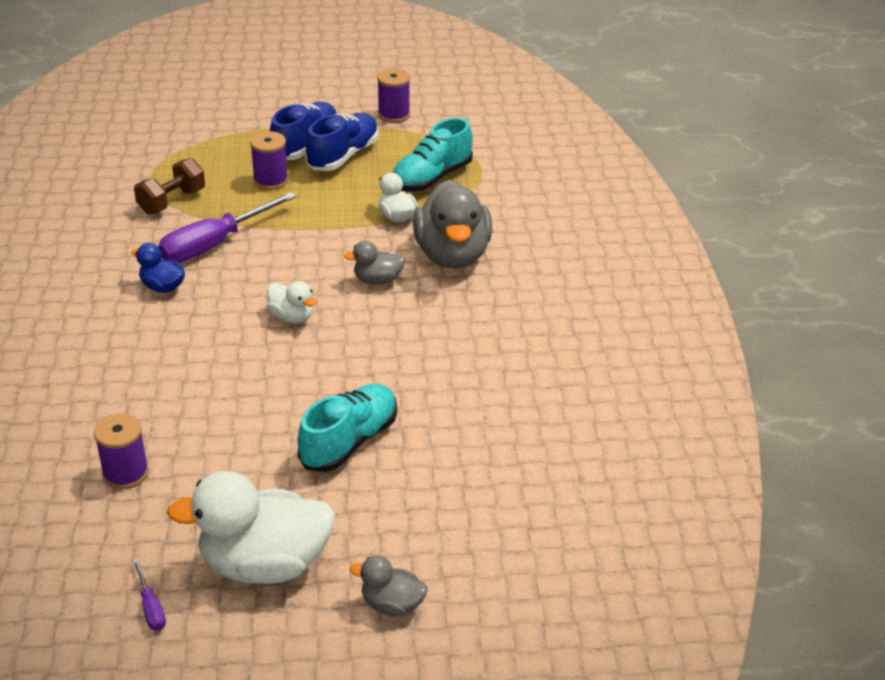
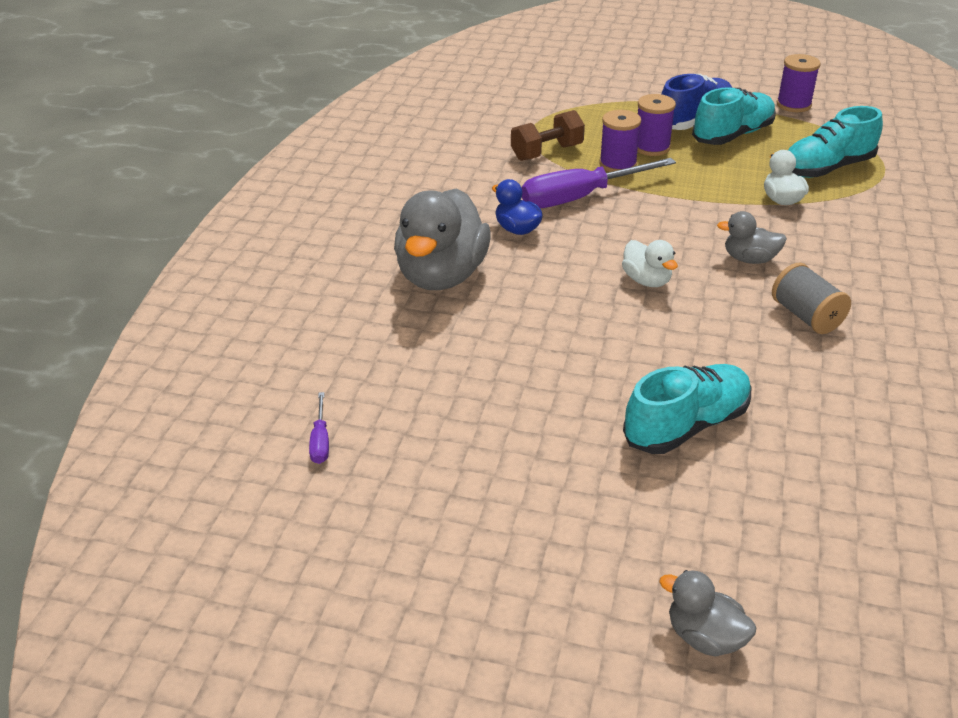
camera: 20 degrees right, 0 degrees up
(125, 473) = (429, 409): purple spool -> purple spool (618, 164)
(151, 607) = (415, 567): purple screwdriver -> purple screwdriver (320, 441)
(264, 564) = (557, 547): white duck -> none
(343, 156) = (732, 135): blue shoe -> turquoise shoe
(432, 325) = (806, 316): none -> grey spool
(452, 255) = (840, 247): grey duck -> grey duck (442, 275)

